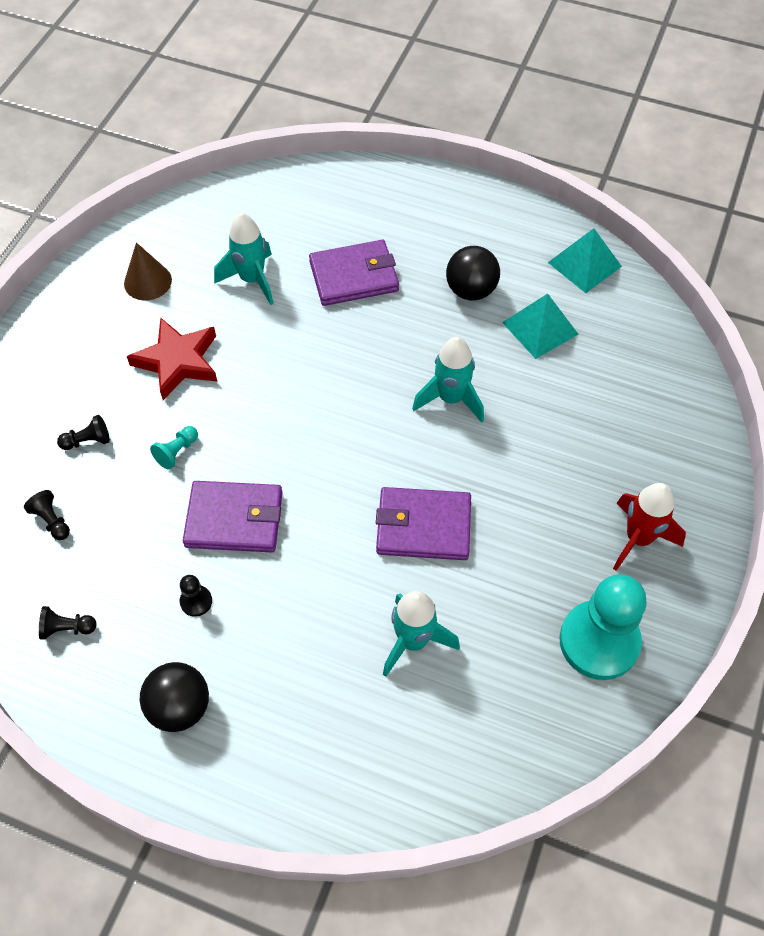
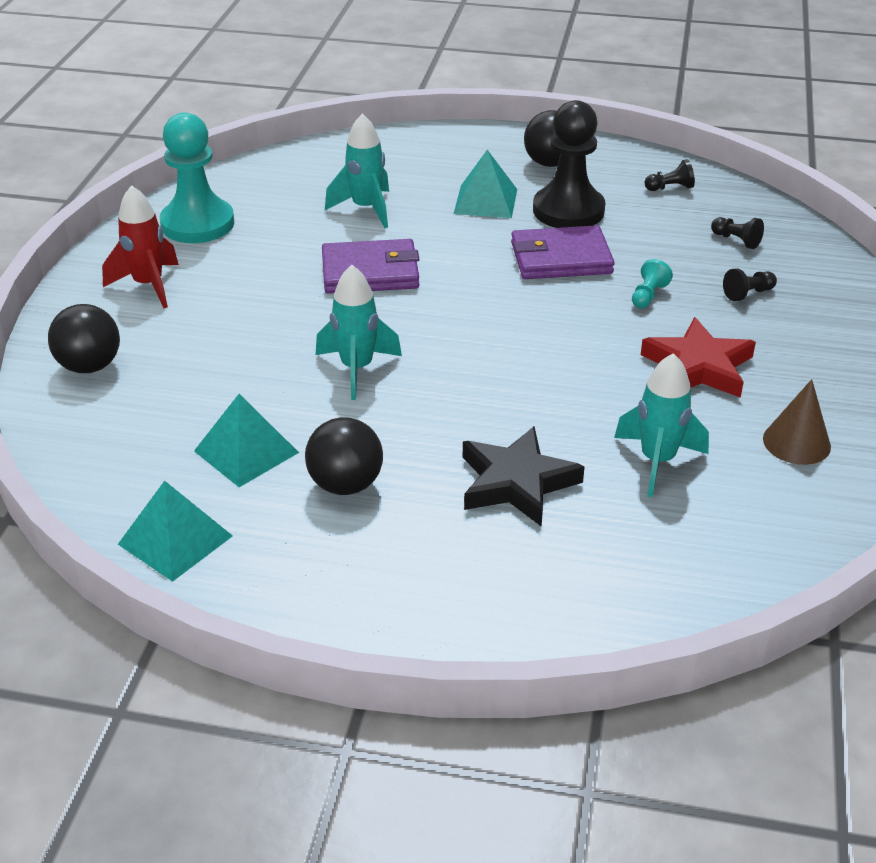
camera: 170 degrees right, 20 degrees down
(196, 601) = (568, 210): black pawn -> black pawn, size x2.44
(279, 635) = (485, 201): none -> turquoise pyramid
(354, 276) = (517, 482): purple wallet -> black star
(673, 434) = (90, 366): none -> black ball

